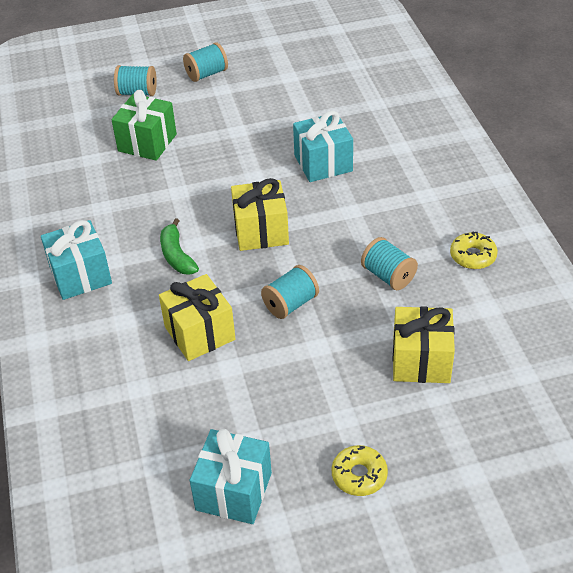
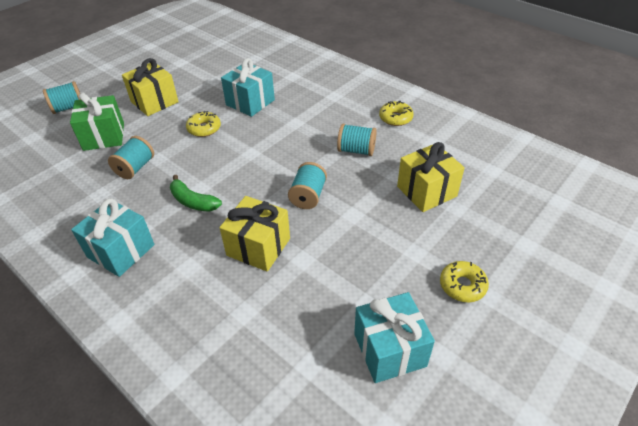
camera: 35 degrees left, 0 degrees up
(206, 74) = (116, 79): turquoise spool -> turquoise spool (135, 168)
(249, 176) = (204, 128): none -> yellow donut
(261, 231) = (244, 159): yellow gift -> yellow gift (154, 102)

